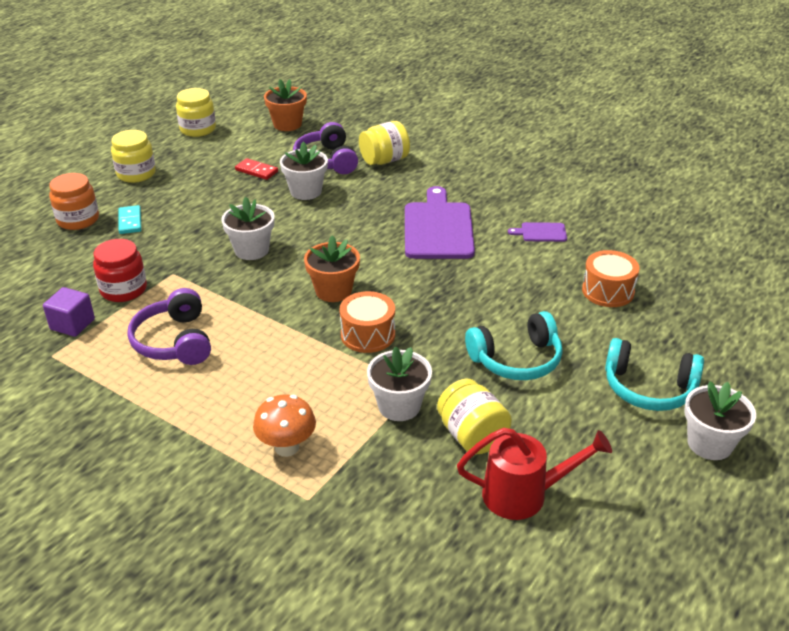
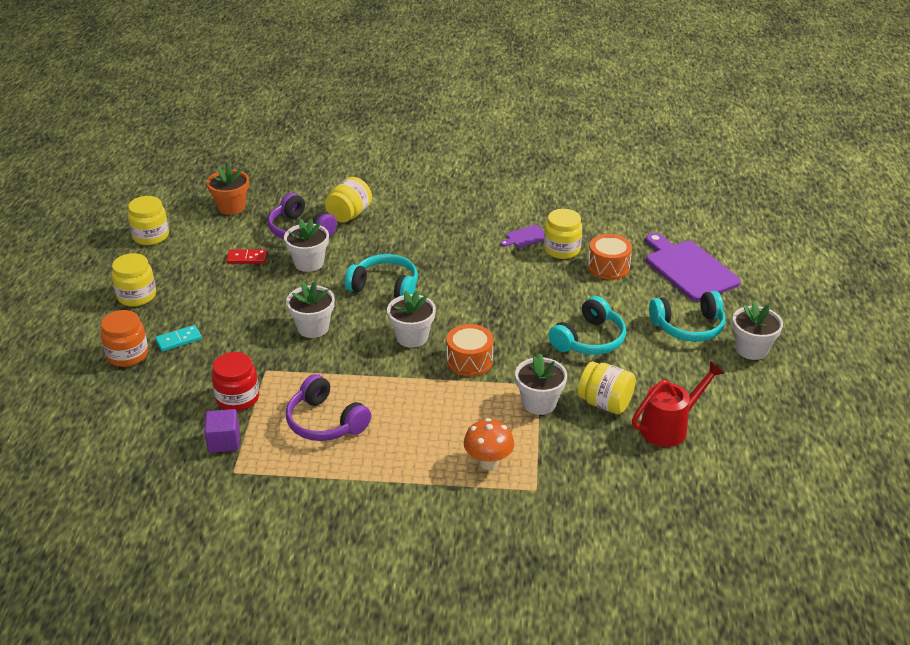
camera: 30 degrees left, 0 degrees up
(130, 221) = (179, 340): turquoise domino -> turquoise domino turned 75 degrees counterclockwise
(333, 291) = (412, 337): orange flower pot -> white flower pot
(353, 235) = (385, 287): none -> turquoise headphones
(438, 228) = (445, 259): purple cutting board -> purple cutting board (688, 269)
(570, 257) = (562, 249): none -> yellow jar

